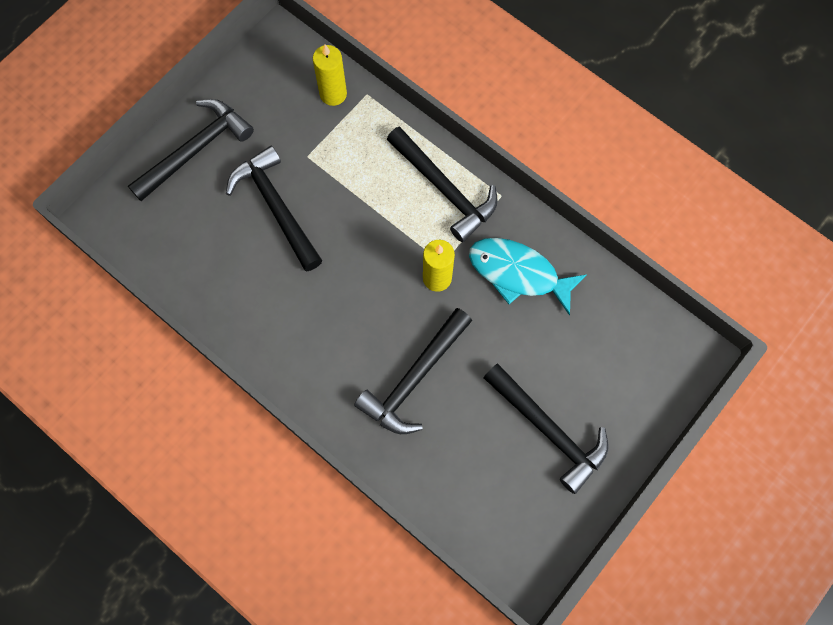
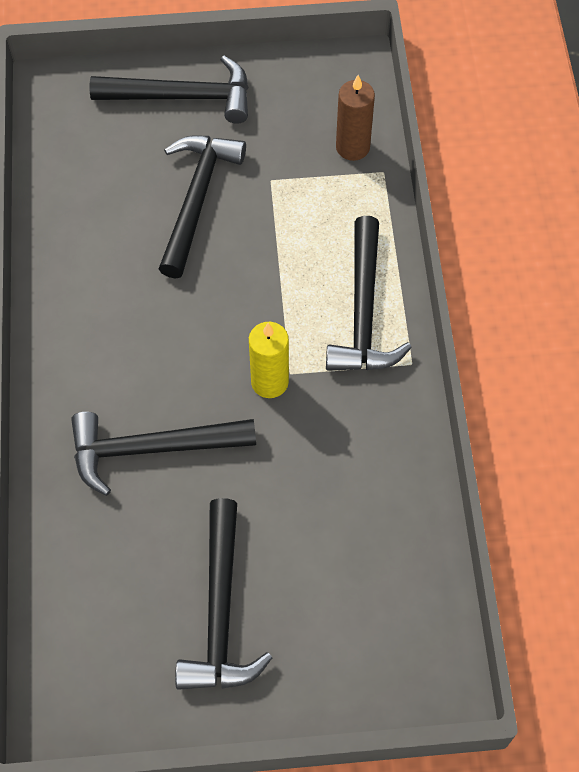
camera: 45 degrees right, 10 degrees down
(333, 94) = (352, 147): yellow candle -> brown candle
(518, 273) = (350, 446): turquoise fish -> none

